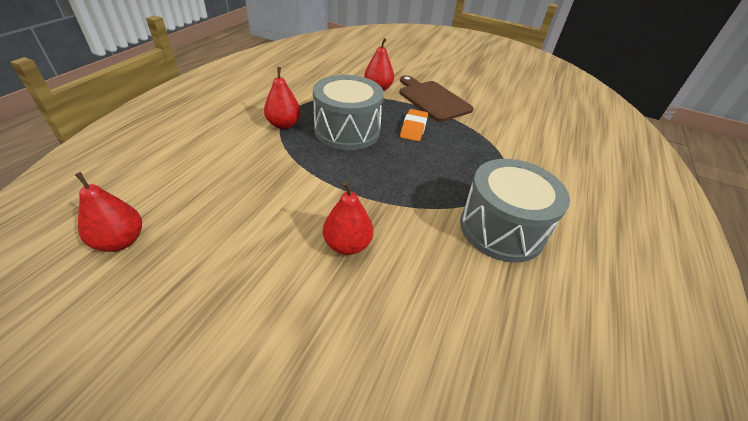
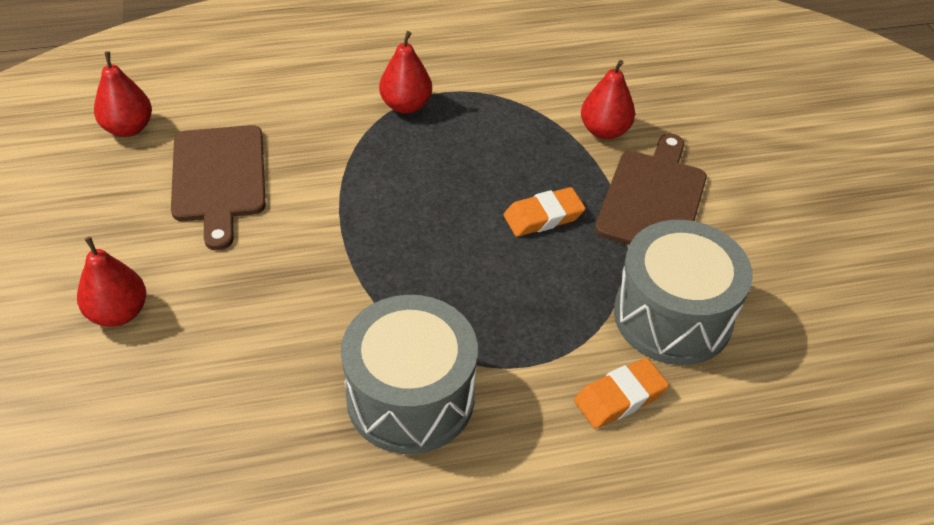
camera: 55 degrees right, 5 degrees up
(240, 220) = (219, 178): none -> brown cutting board
(347, 131) = (458, 161): grey drum -> grey drum (672, 316)
(347, 245) = (255, 273): red pear -> red pear (118, 313)
(543, 165) = (620, 397): none -> orange eraser

